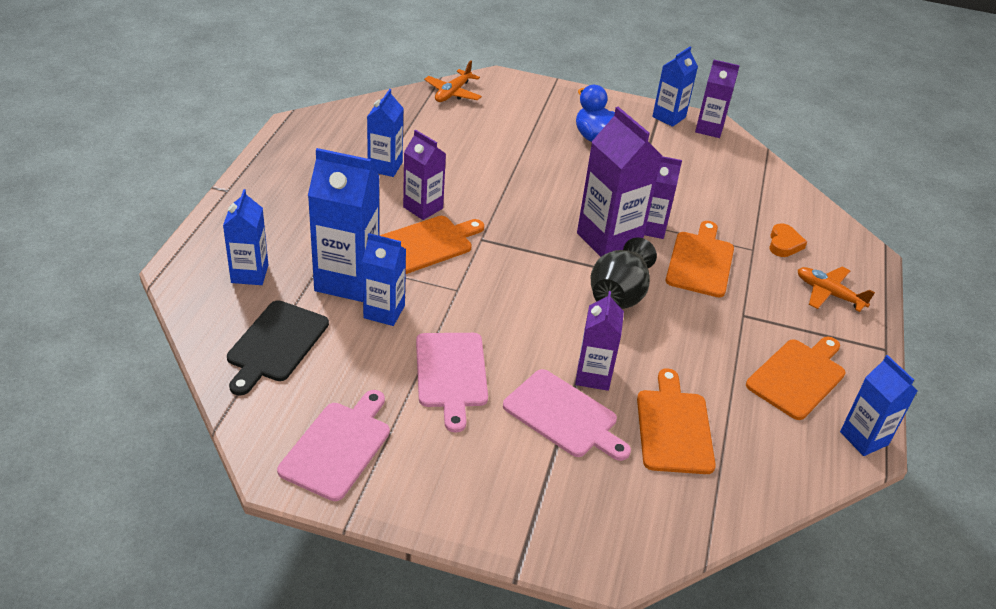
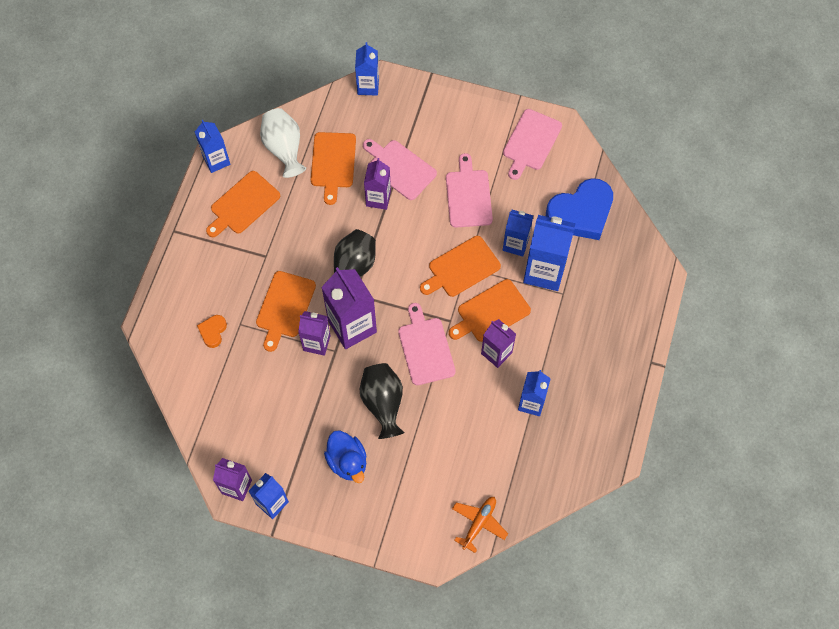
camera: 175 degrees left, 25 degrees up
(249, 274) = (612, 273): blue carton -> blue carton (368, 86)
(276, 344) = (581, 213): black cutting board -> blue heart
(464, 289) = (461, 268): none -> orange cutting board
(513, 216) = (425, 348): none -> pink cutting board
(561, 175) = (383, 403): none -> black vase
(760, 451) = (284, 149): none -> white vase
(829, 294) = (195, 280): orange plane -> none

